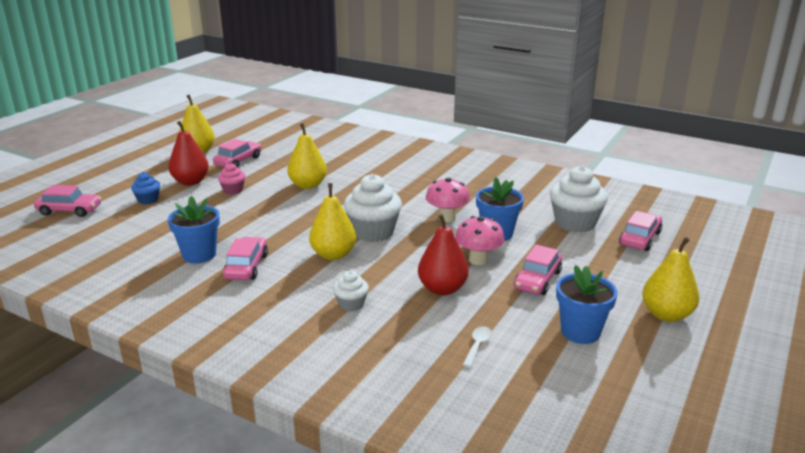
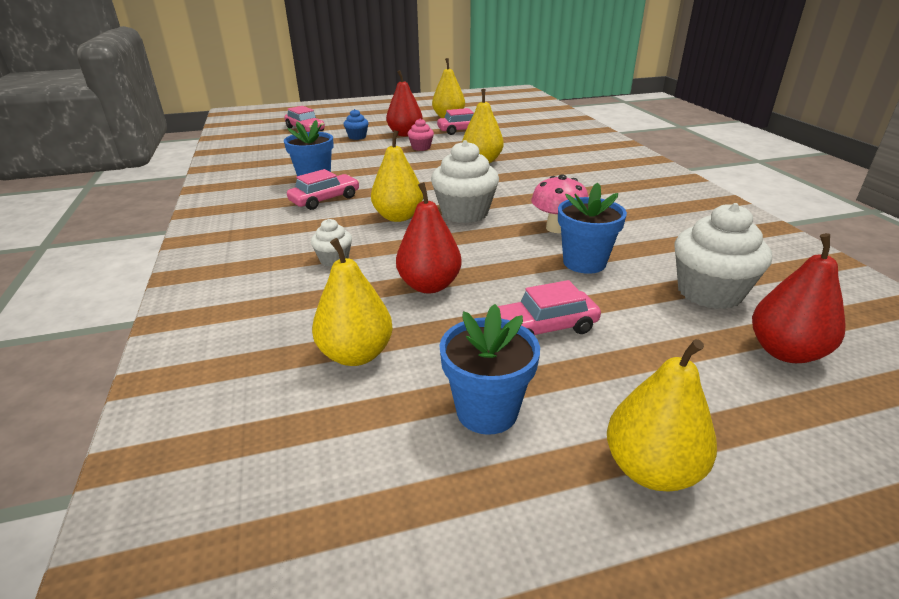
camera: 45 degrees right, 5 degrees up
(477, 346) = (356, 354): white spoon -> yellow pear
(478, 260) = (515, 277): pink mushroom -> none
(640, 238) = (785, 352): pink car -> red pear

